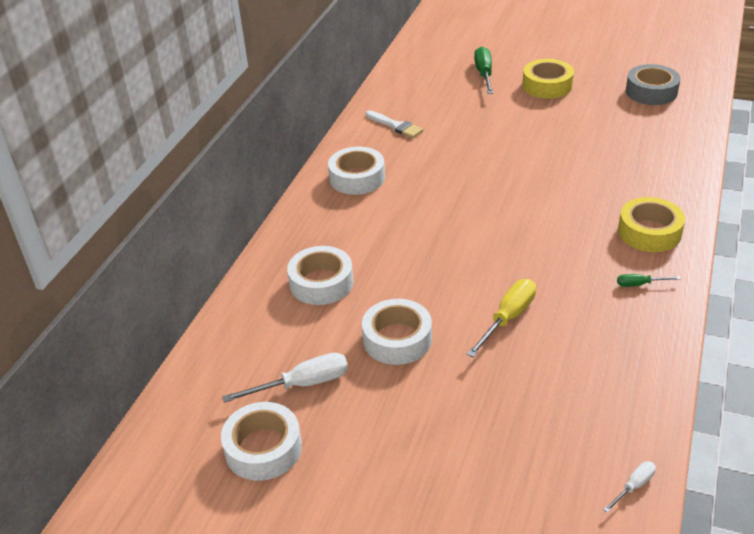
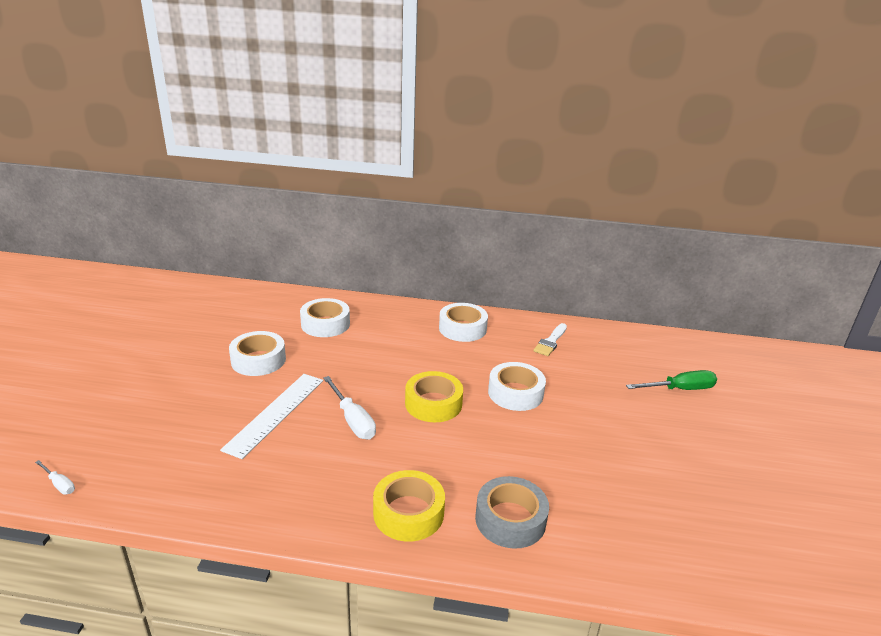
camera: 75 degrees right, 10 degrees down
(263, 448) = (167, 318): white tape -> white tape (515, 393)
(302, 384) = (220, 326): white screwdriver -> white screwdriver (352, 420)
(508, 318) = (276, 413): yellow screwdriver -> white ruler
(547, 86) = (684, 436): yellow tape -> yellow tape (433, 403)
(640, 284) = (318, 500): green screwdriver -> none
(651, 92) = (729, 532): grey tape -> grey tape (510, 519)

